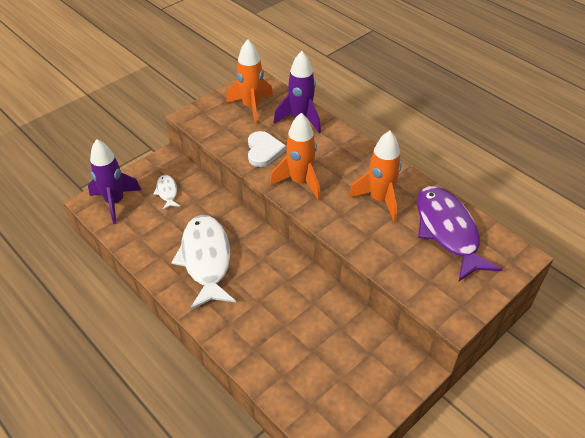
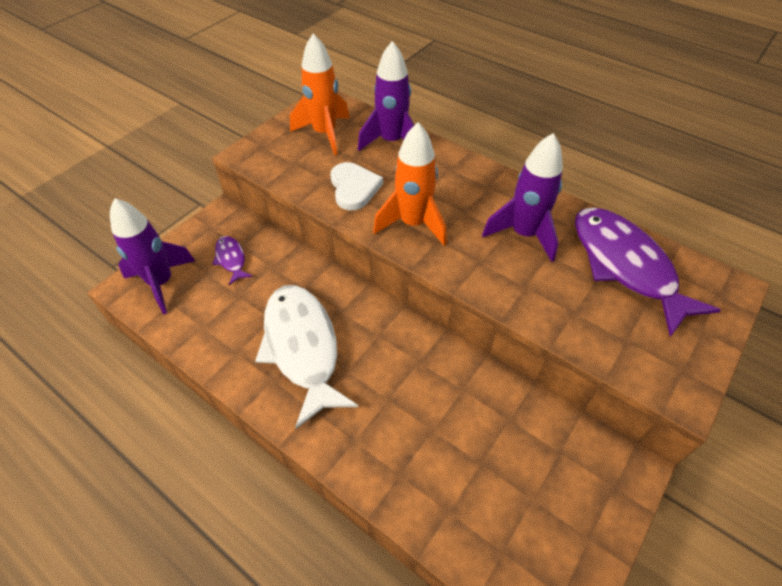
camera: 10 degrees left, 5 degrees up
(167, 192) = (231, 259): white fish -> purple fish
(379, 199) = (523, 234): orange rocket -> purple rocket

